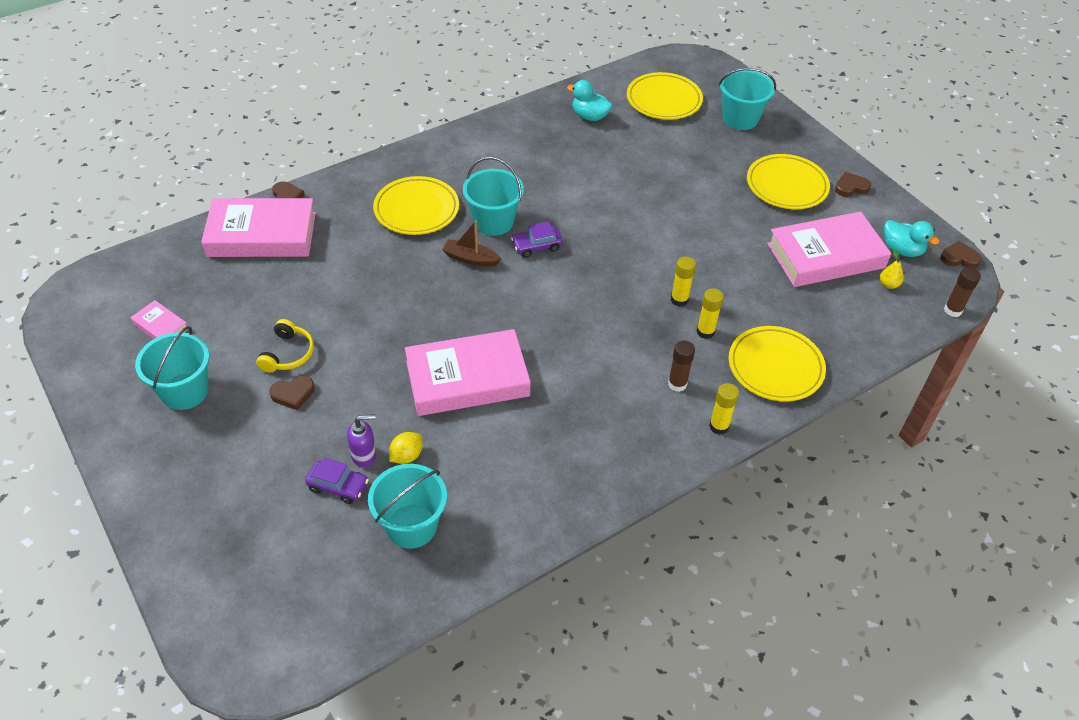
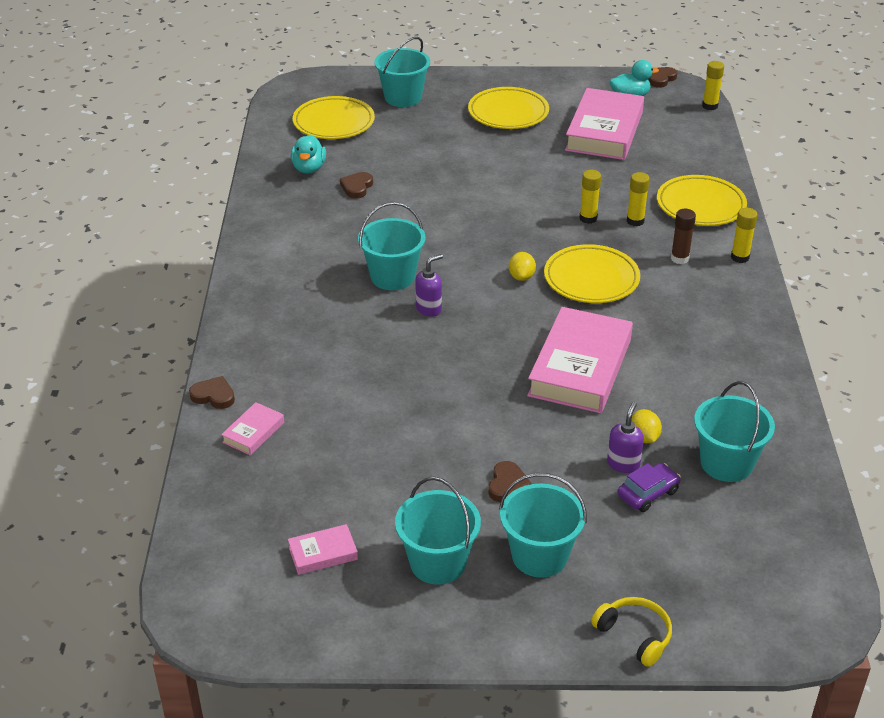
camera: 55 degrees left, 10 degrees down
(224, 447) = (539, 556): none -> turquoise bucket
(261, 235) = (253, 432): pink book -> pink book, size x0.45
(288, 354) = (449, 470): yellow headphones -> yellow headphones (635, 635)
(416, 209) = (326, 316): yellow plate -> yellow plate (591, 279)
(470, 259) = (429, 309): brown boat -> purple soap dispenser
(536, 246) = (450, 265): purple car -> none
(558, 293) = (521, 277): none -> yellow lemon
(589, 116) = (309, 168): turquoise duck -> turquoise duck turned 60 degrees counterclockwise
(851, 187) = (540, 86): brown heart -> brown heart (357, 187)
(888, 284) = (660, 119): yellow pear -> none
(952, 310) = (710, 106): brown glue stick -> yellow glue stick

